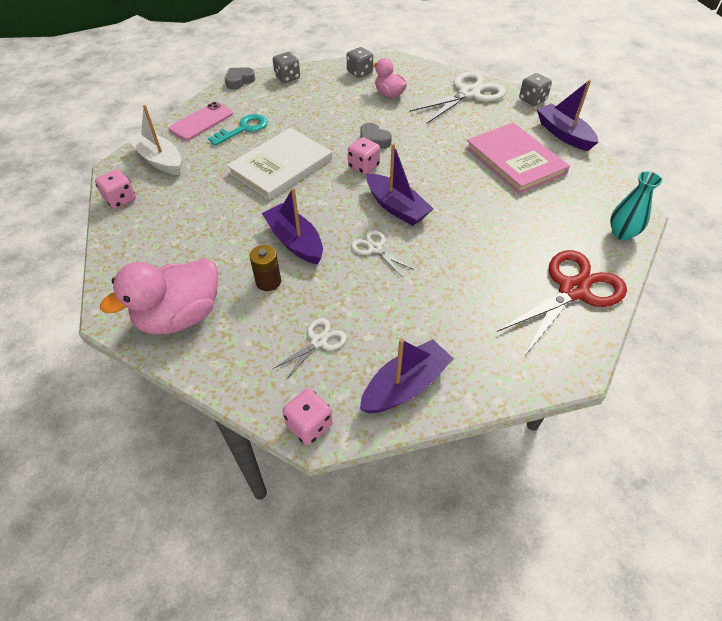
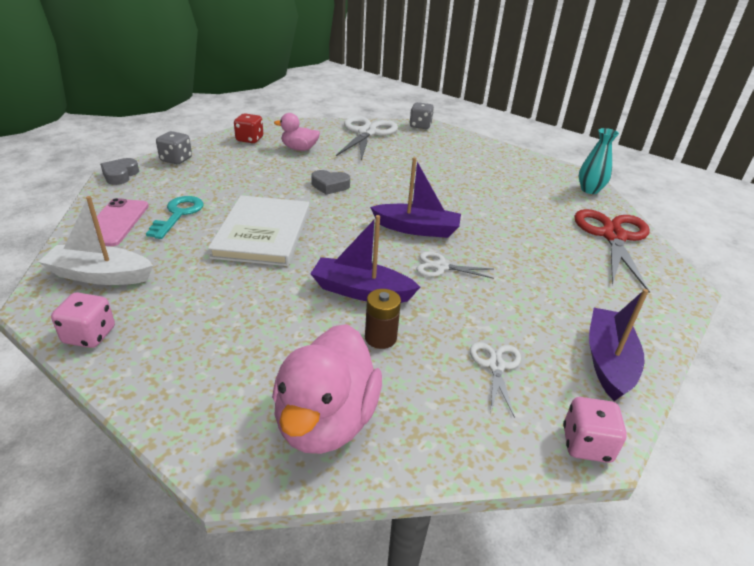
camera: 40 degrees left, 15 degrees down
(360, 73) = (249, 139): grey dice -> red dice
(363, 167) = (347, 208): pink dice -> none
(515, 160) = (461, 167): pink book -> none
(563, 134) = (471, 141): purple boat -> none

